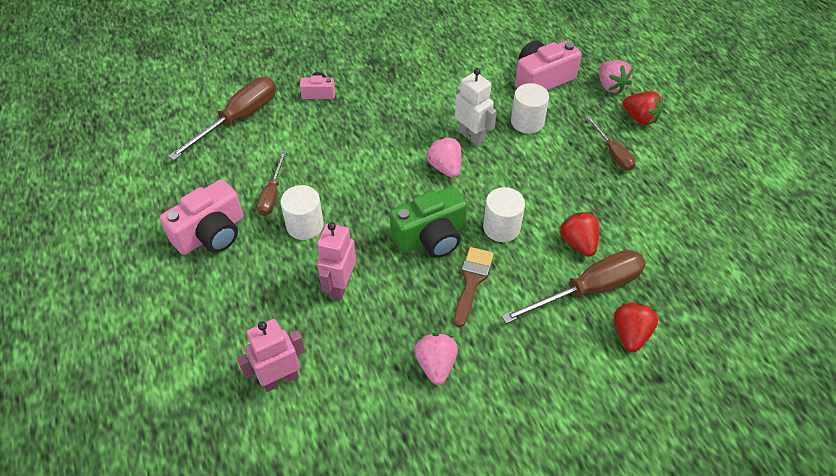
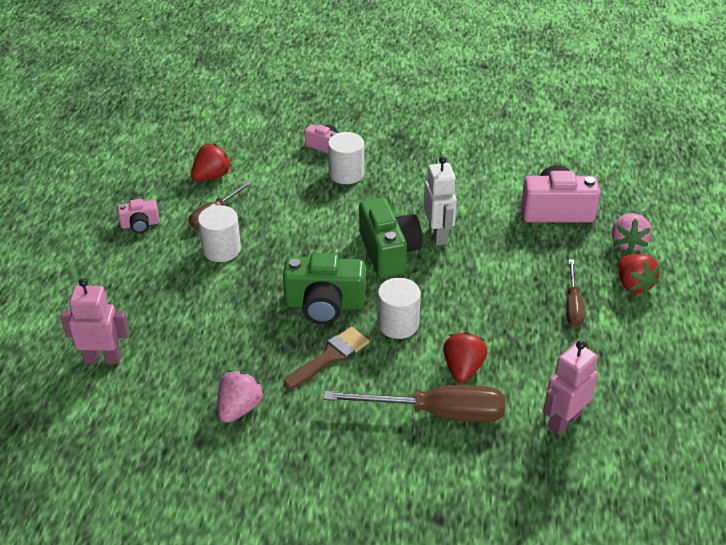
camera: 30 degrees right, 10 degrees down
(211, 233) = (140, 224): pink camera -> pink camera, size x0.53
(238, 119) = (236, 142): brown screwdriver -> none
(340, 286) = (210, 310): pink robot -> pink robot (564, 421)
(445, 167) = (388, 252): pink strawberry -> green camera
(527, 122) = (506, 243): white cylinder -> white cylinder (346, 173)
(630, 334) = (445, 469): red strawberry -> red strawberry (212, 176)

